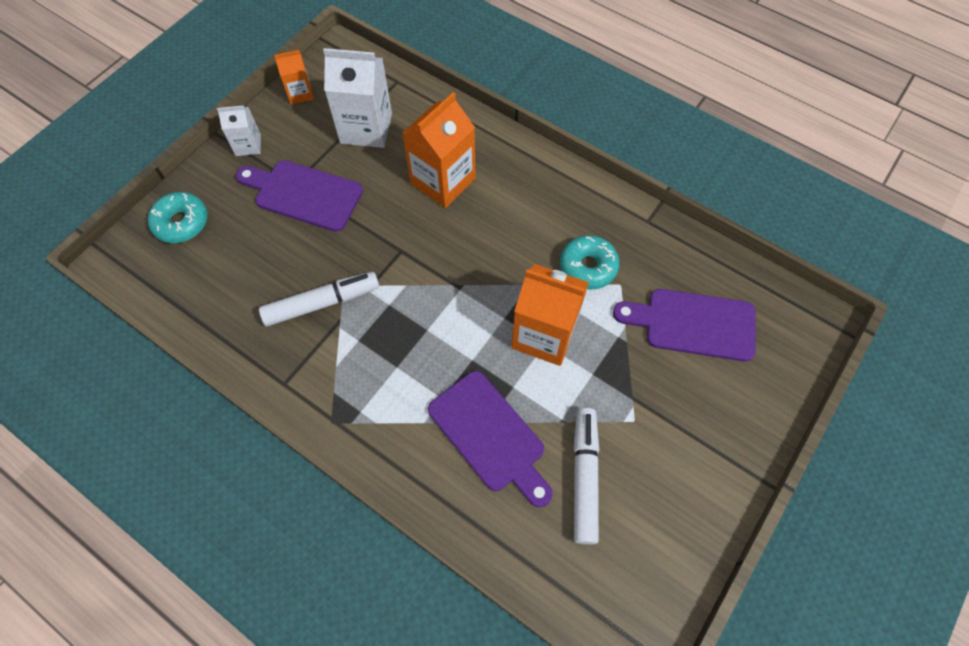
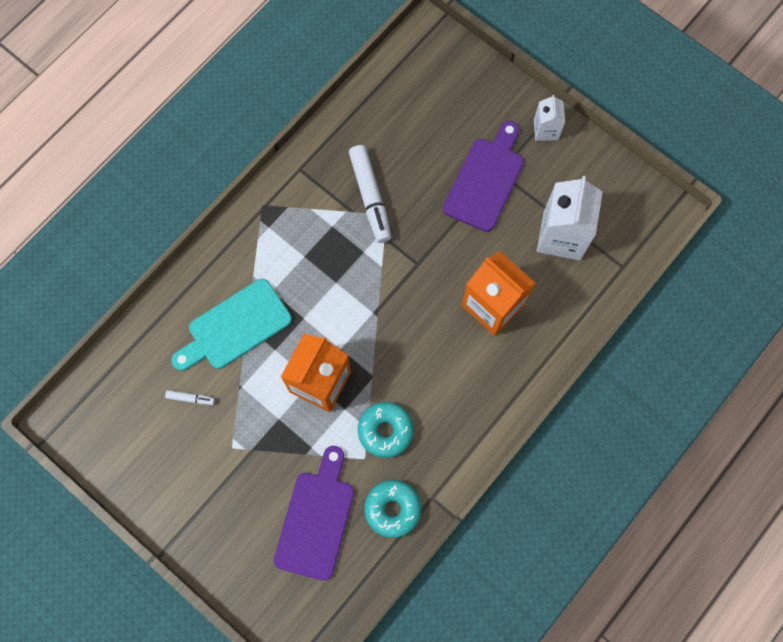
camera: 95 degrees right, 10 degrees up
(181, 223) = (462, 80): turquoise donut -> turquoise donut (392, 509)
(300, 93) = (609, 174): orange carton -> none
(490, 435) = (235, 327): purple cutting board -> turquoise cutting board
(584, 477) = (190, 398): white marker -> white marker, size x0.45

